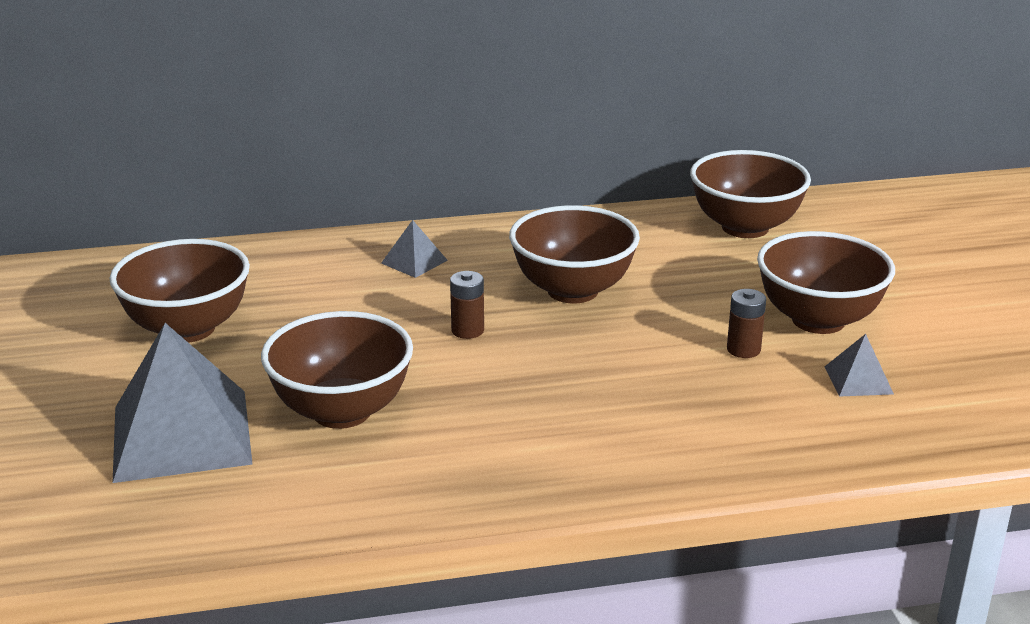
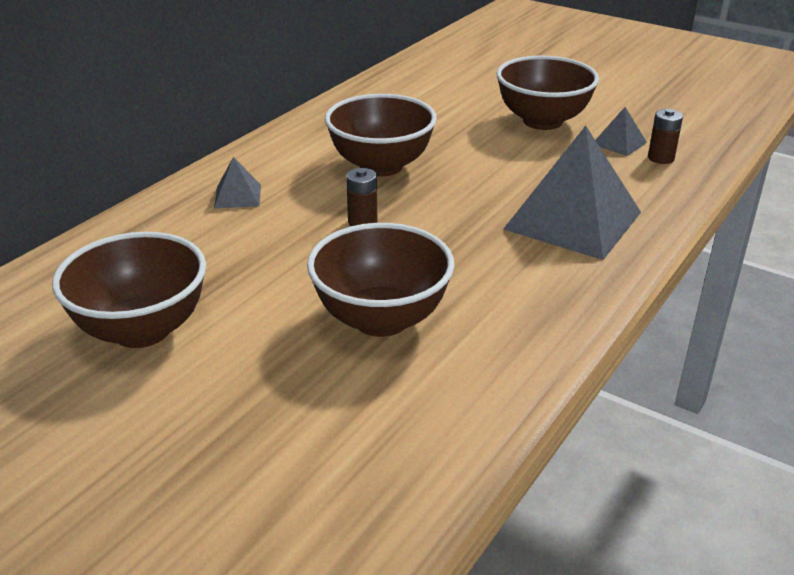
camera: 45 degrees left, 5 degrees up
(181, 434) = (293, 408): grey pyramid -> grey pyramid (572, 220)
(743, 349) = (538, 154): brown battery -> brown battery (661, 158)
(745, 227) = (410, 87): brown bowl -> none

